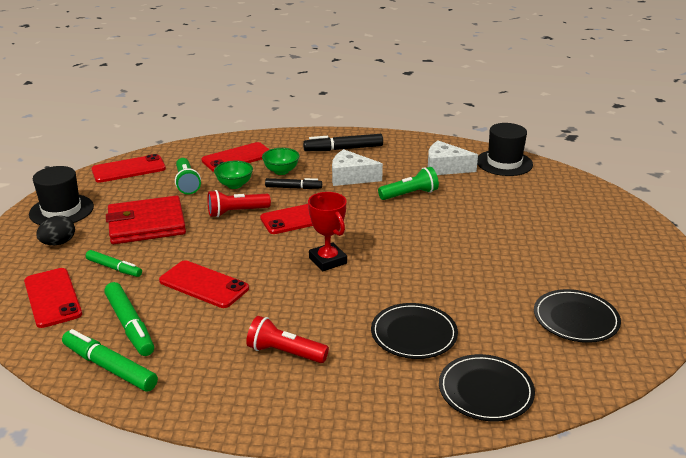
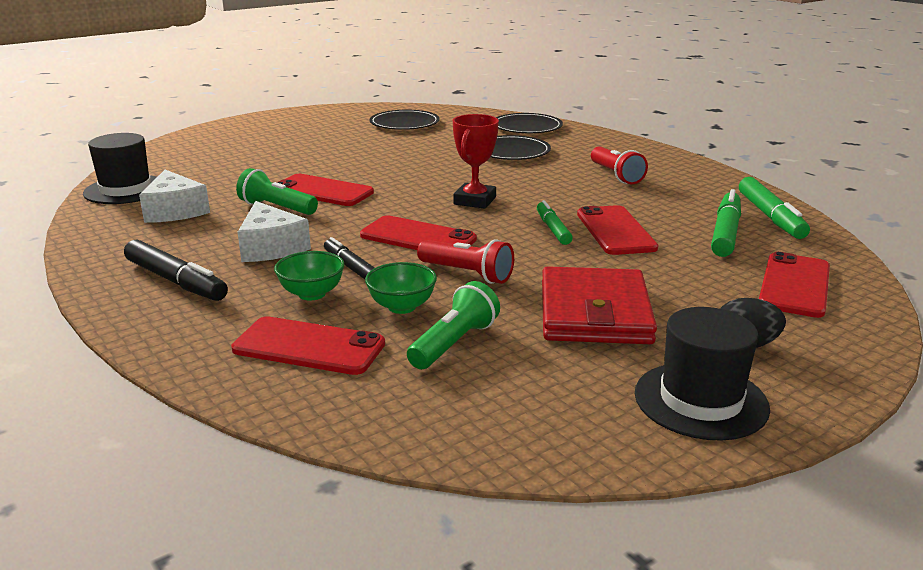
camera: 130 degrees left, 5 degrees down
(114, 268) = (694, 282): green marker -> green marker (553, 229)
(128, 169) = (496, 427): red phone -> red phone (323, 191)
(146, 224) = (595, 312): red wallet -> red wallet turned 60 degrees clockwise

